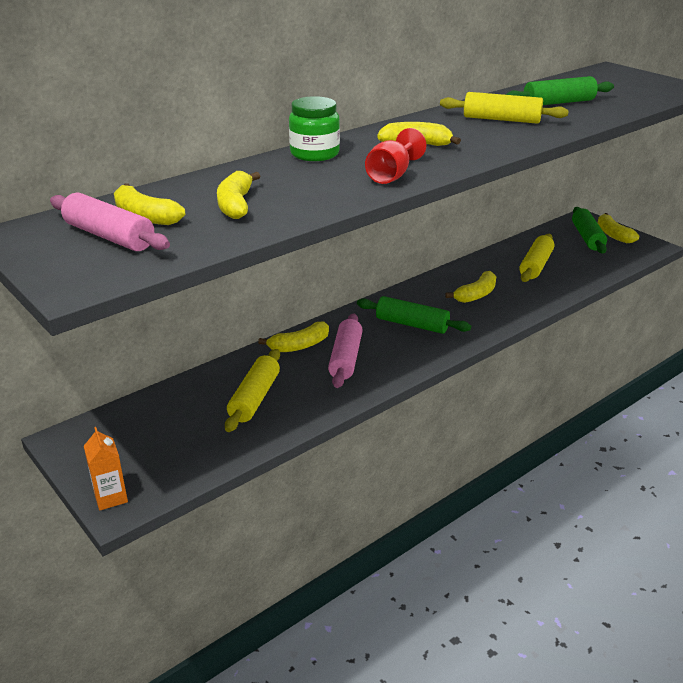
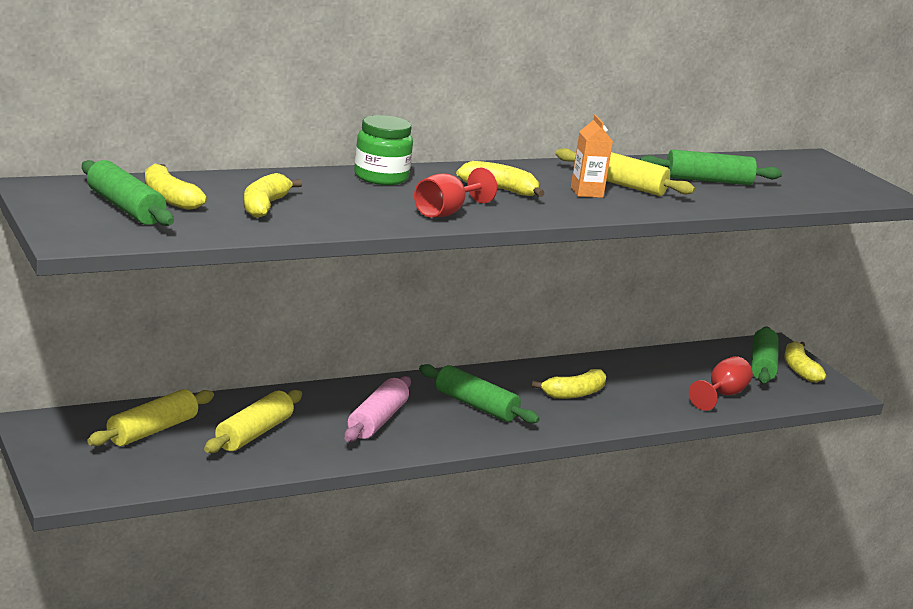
camera: 10 degrees right, 10 degrees down
(109, 236) = (125, 208): pink rolling pin -> green rolling pin
(111, 497) = (61, 481): orange carton -> orange carton (586, 192)
(299, 345) = (332, 397): yellow banana -> none
(536, 265) = (672, 380): yellow rolling pin -> yellow rolling pin (152, 430)
(577, 269) = (722, 395): none -> red goblet

